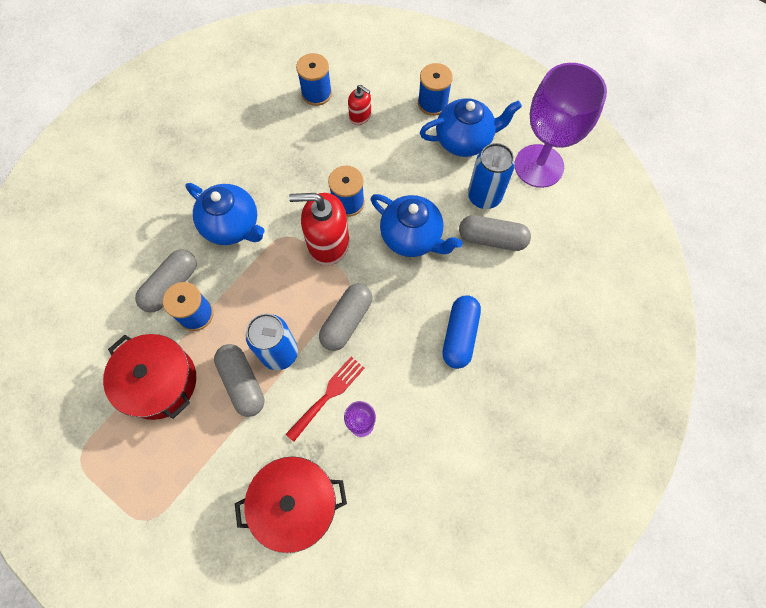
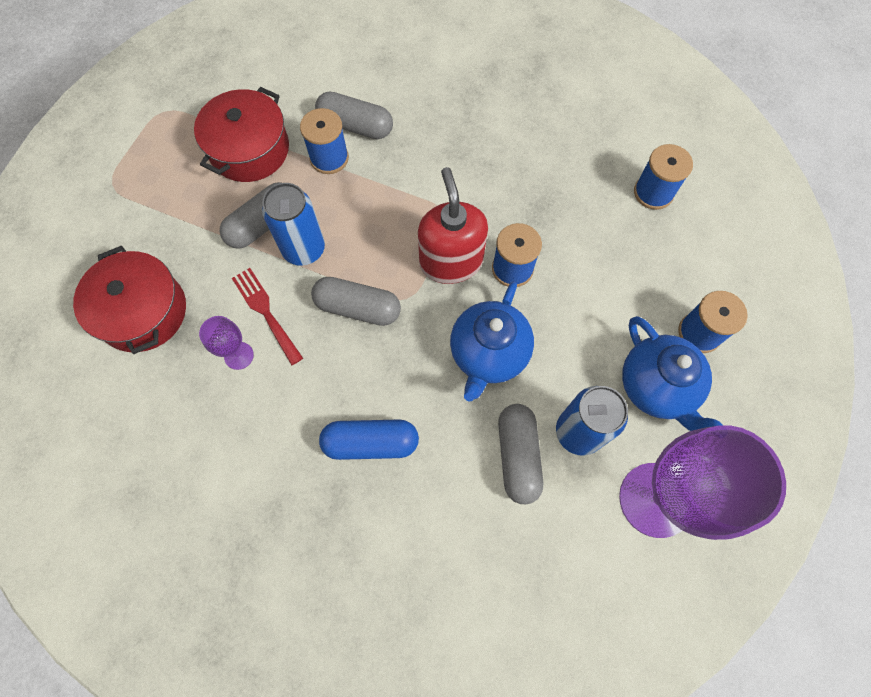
camera: 75 degrees right, 0 degrees up
(232, 226) = (442, 159): blue teapot -> none
(328, 395) = (265, 312): red fork -> red fork turned 150 degrees counterclockwise
(360, 116) = (641, 250): red soap dispenser -> none

